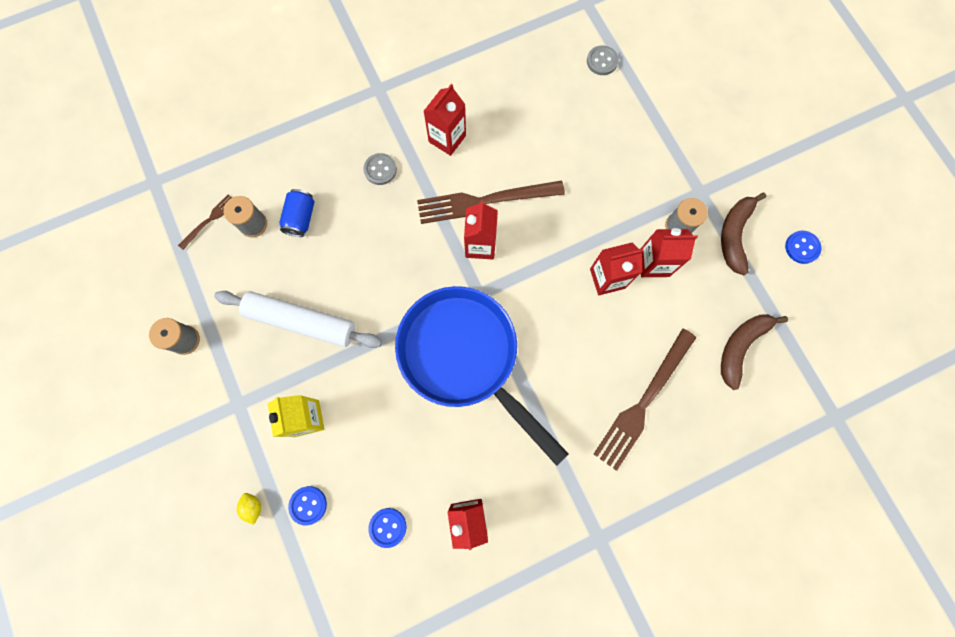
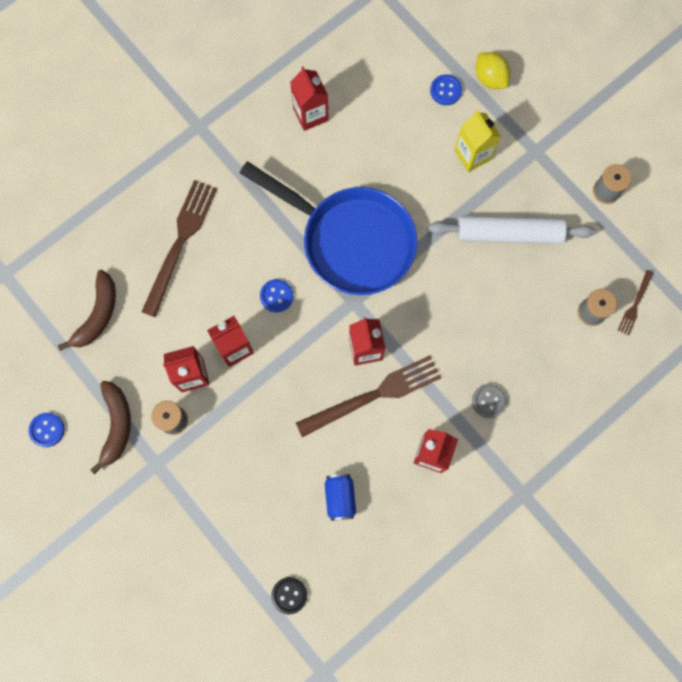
camera: 165 degrees right, 0 degrees up
(253, 507) = (490, 78): yellow lemon -> yellow lemon, size x1.68
(301, 218) = (548, 330): blue can -> blue can (340, 497)
(387, 527) = (375, 91): blue button -> blue button (276, 296)
(602, 61) = (289, 595): grey button -> black button

